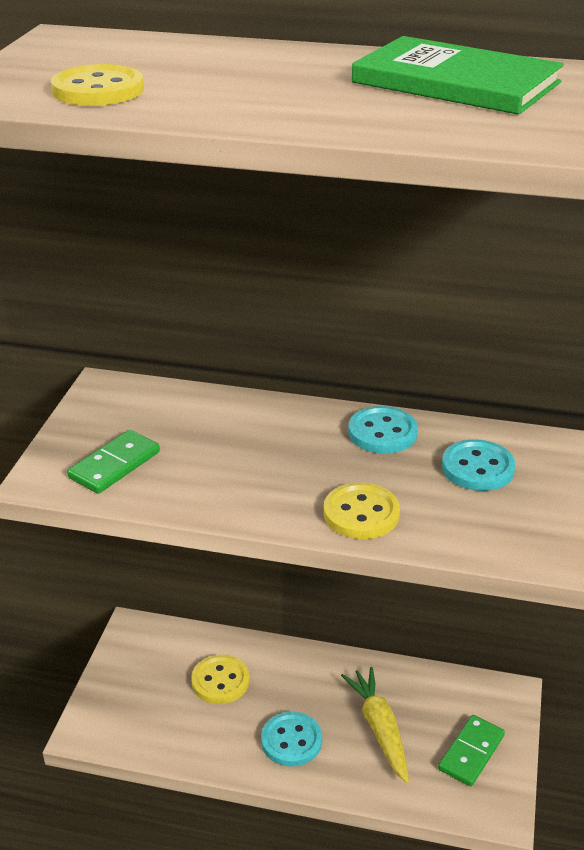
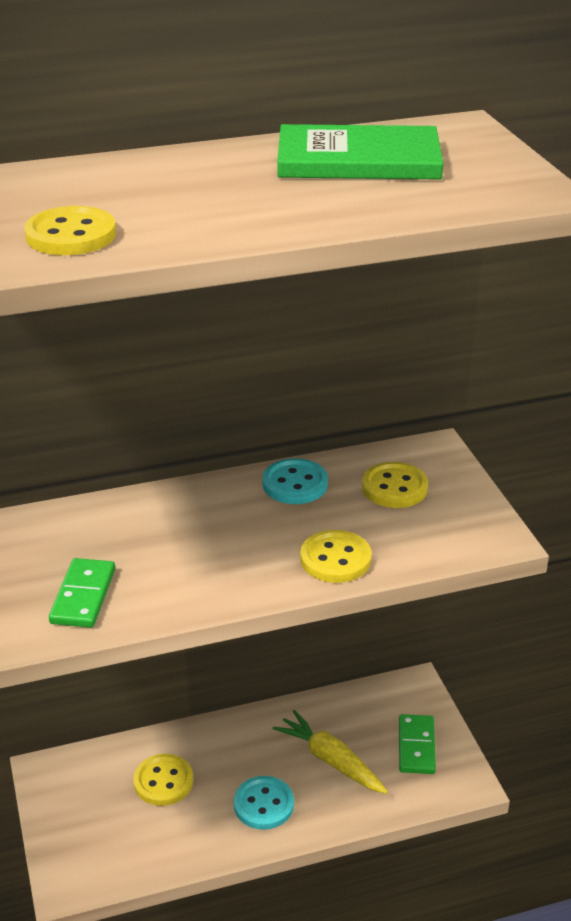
camera: 30 degrees left, 0 degrees up
(477, 468) = (394, 487): turquoise button -> yellow button

